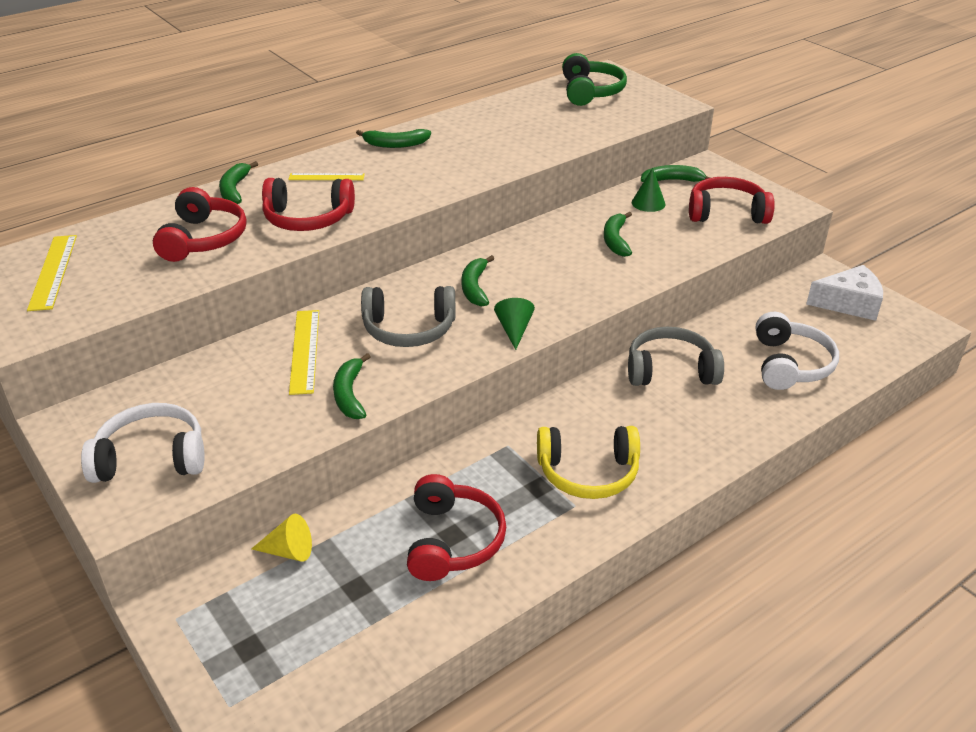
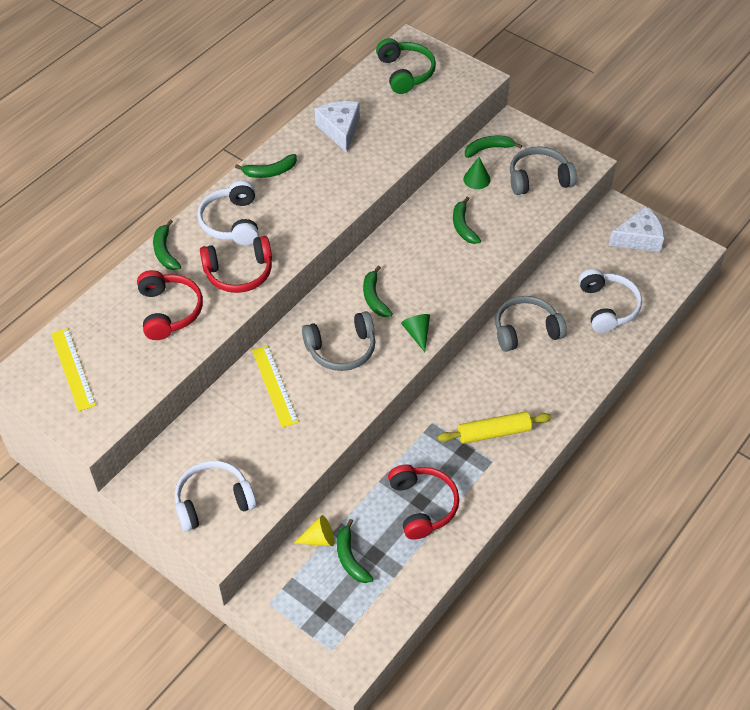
camera: 15 degrees left, 15 degrees up
(326, 177) = (231, 222): yellow ruler -> white headphones
(350, 394) = (324, 418): green banana -> green banana (350, 558)
(493, 123) = (340, 130): none -> white cheese
(588, 473) = (494, 432): yellow headphones -> yellow rolling pin
(726, 213) = (538, 179): red headphones -> grey headphones

